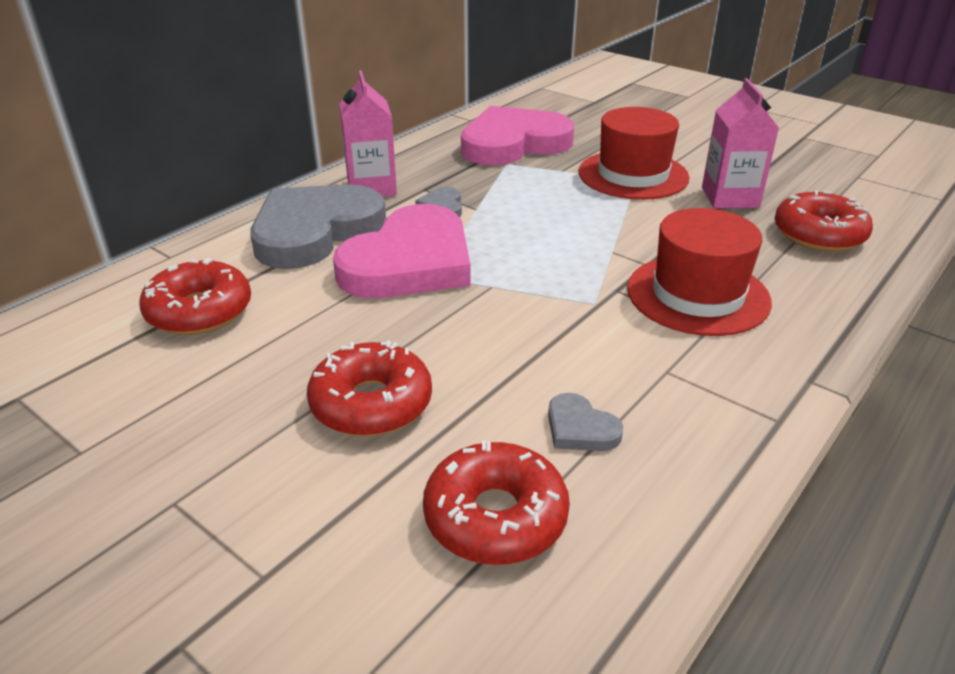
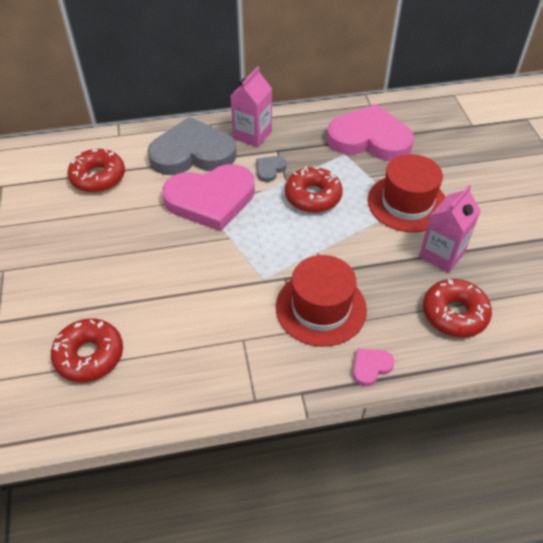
camera: 40 degrees right, 15 degrees up
(371, 404) = (107, 271): red donut -> red donut (313, 196)
(580, 428) = (168, 341): grey heart -> none
(829, 316) = (370, 367): none -> pink heart

